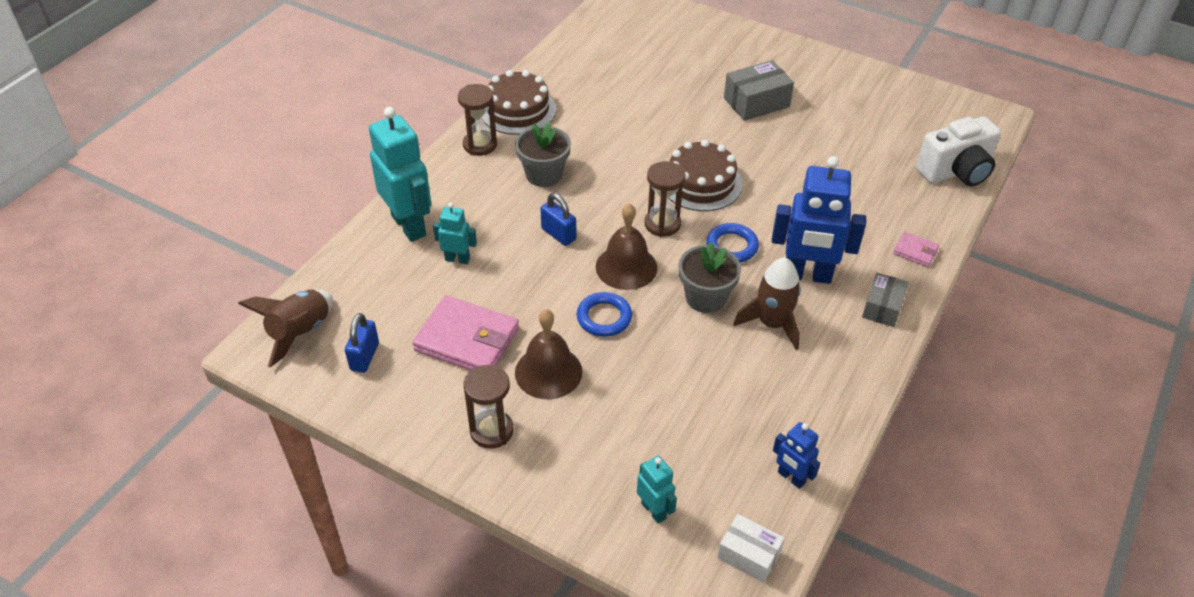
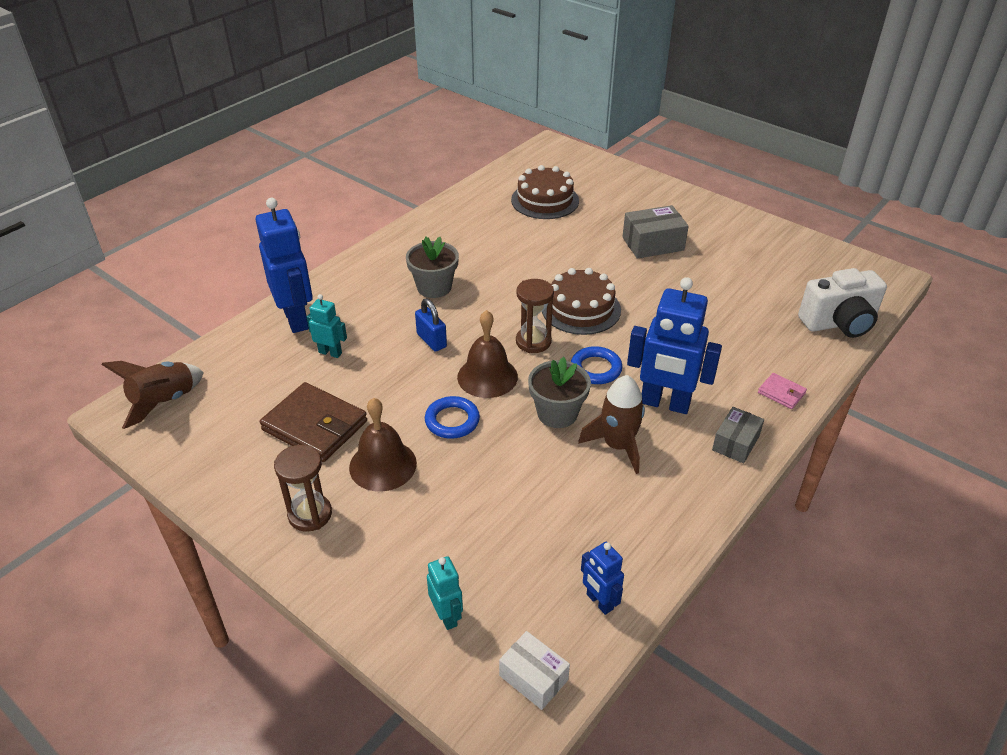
camera: 10 degrees right, 5 degrees down
(364, 357) = (214, 430): blue padlock -> none
(409, 225) = (296, 319): turquoise robot -> blue robot
(467, 339) = (315, 426): pink wallet -> brown wallet
(480, 145) = (383, 257): brown hourglass -> none
(518, 110) = (427, 231): brown cake -> brown cake (545, 200)

